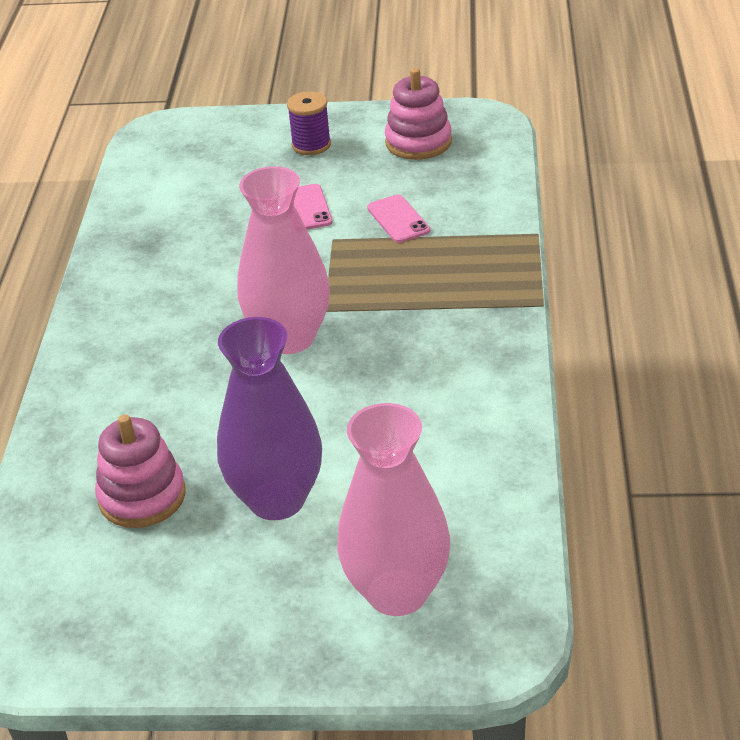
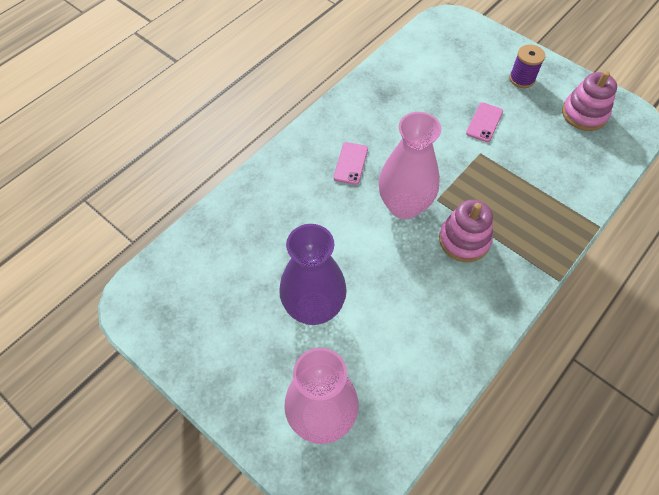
camera: 35 degrees right, 20 degrees up
(142, 497) = (256, 256): pink stacking toy -> pink stacking toy (464, 240)
(398, 219) = (527, 163): pink phone -> pink phone (350, 163)

